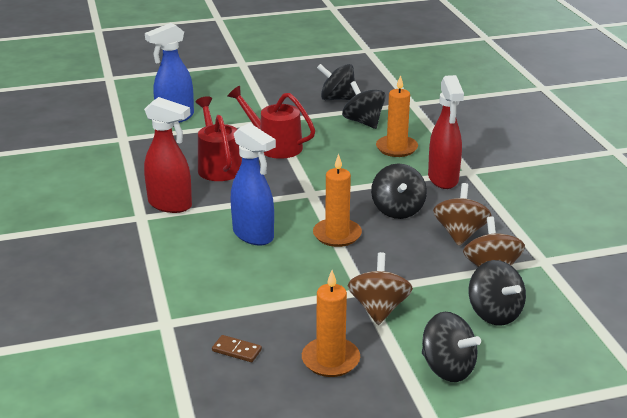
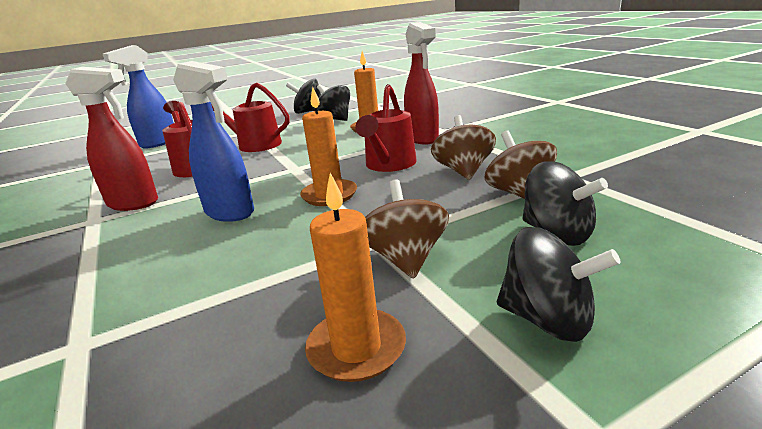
camera: 10 degrees left, 5 degrees down
(236, 350) = (192, 368): brown domino -> none
(397, 210) = (388, 165): black spinning top -> red watering can

